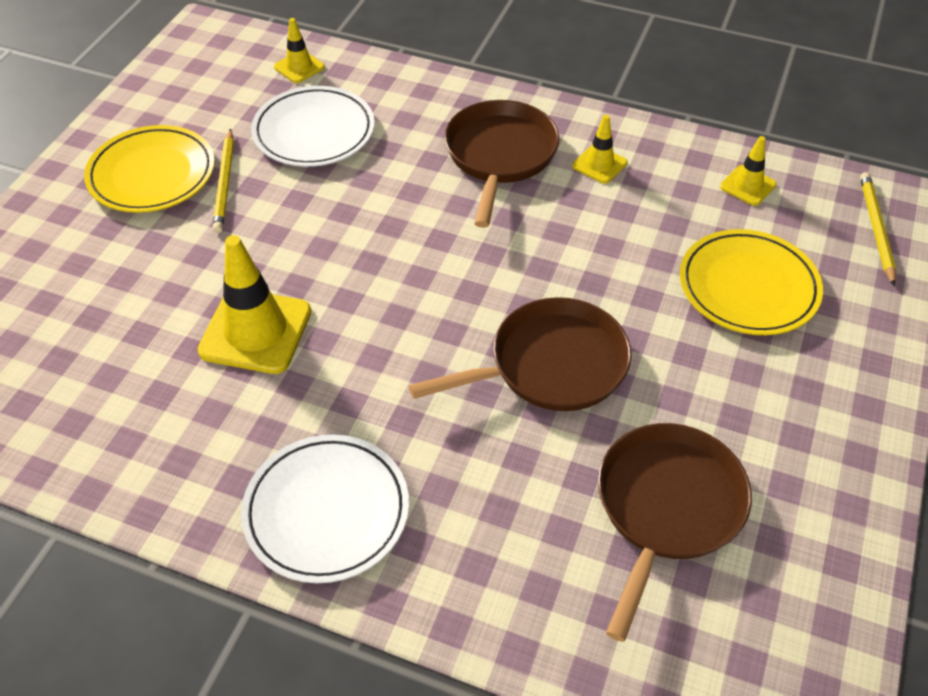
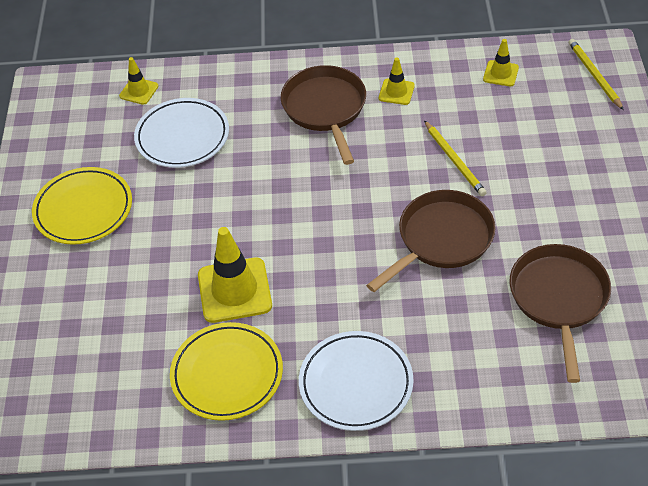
camera: 20 degrees left, 0 degrees up
(225, 183) = (142, 197): yellow pencil -> yellow pencil (454, 160)
(748, 287) = (536, 143): yellow plate -> yellow plate (227, 374)

